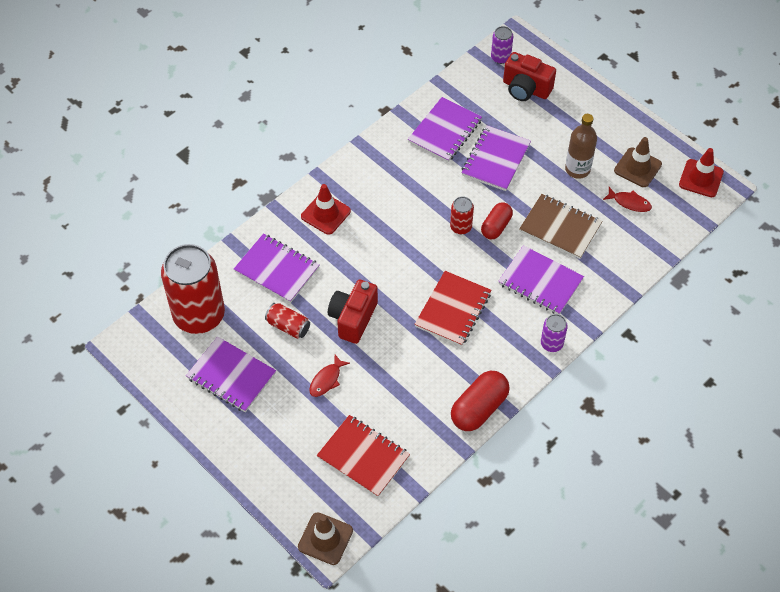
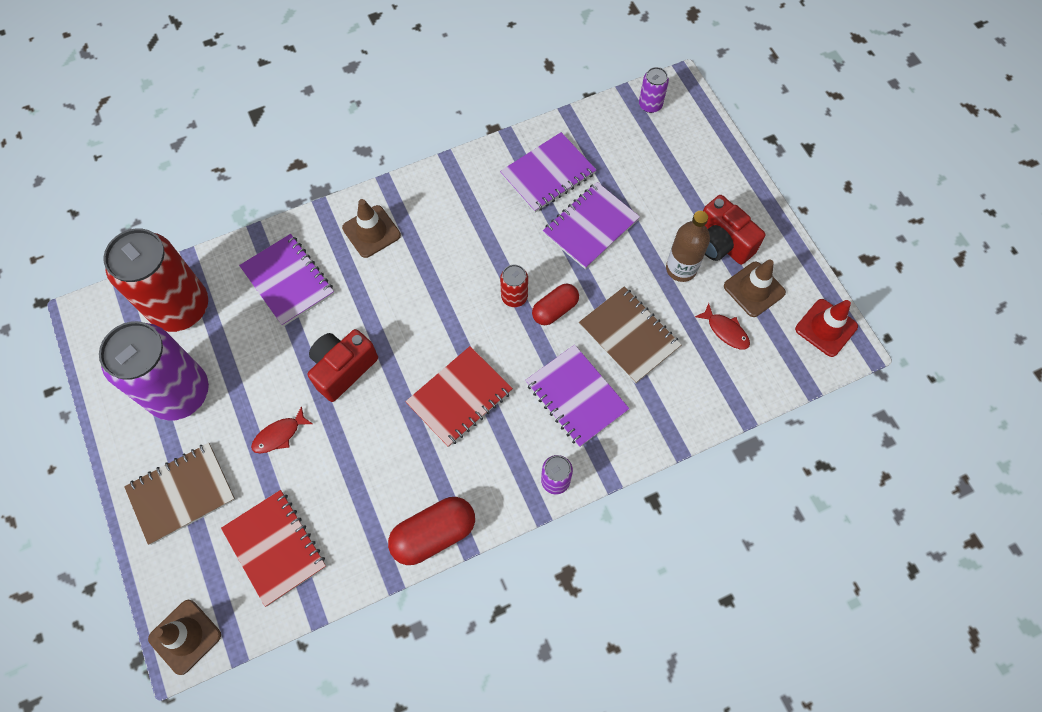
camera: 20 degrees right, 10 degrees up
(231, 376) = (179, 393): purple notebook -> purple can
(271, 445) = (182, 494): none -> brown notebook
(288, 326) = (268, 354): red can -> none
(325, 214) = (371, 231): red traffic cone -> brown traffic cone
(526, 89) = (663, 151): red camera -> red camera (722, 243)

